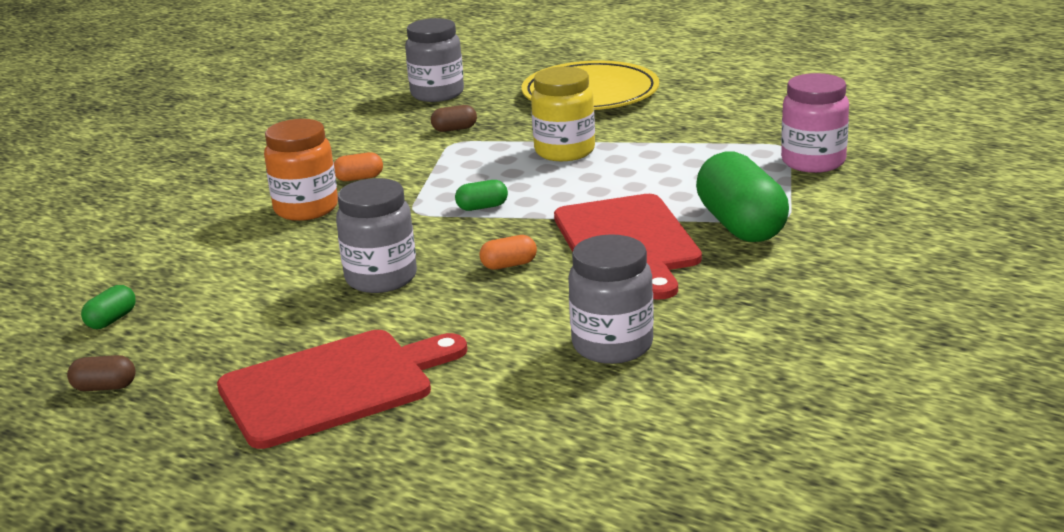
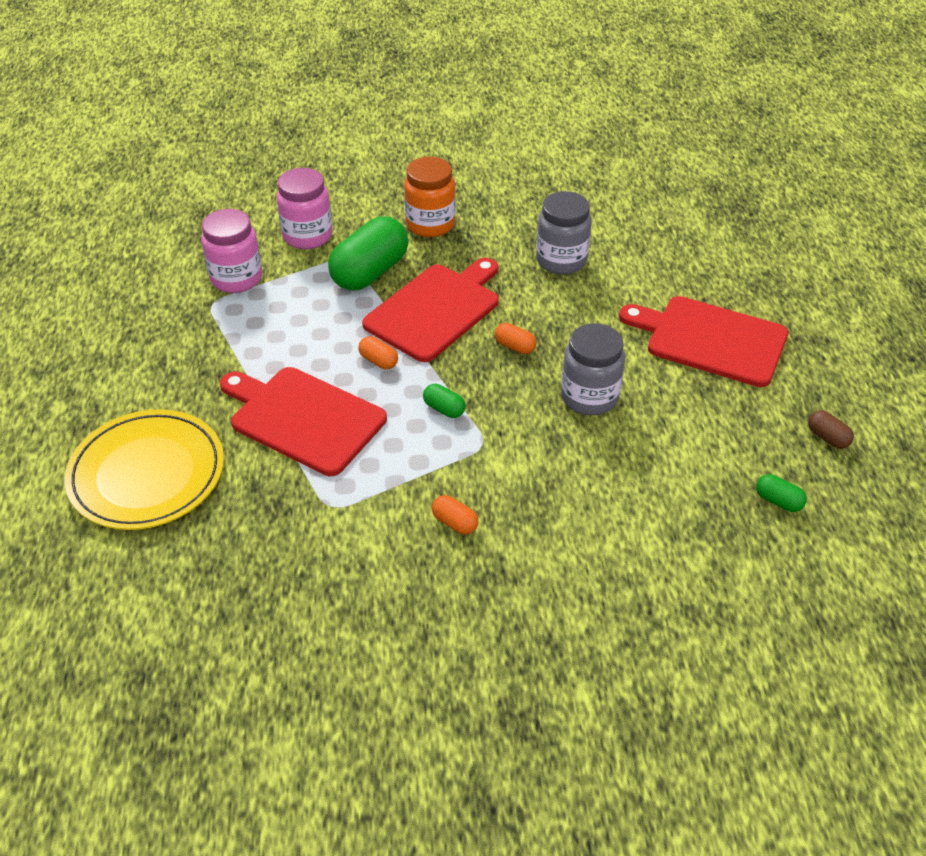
camera: 130 degrees left, 20 degrees up
(112, 320) = (778, 501): green capsule -> green capsule turned 45 degrees clockwise
(306, 209) = (536, 517): orange jar -> orange jar (430, 224)
(437, 94) = (210, 604): grey jar -> none
(454, 129) = (300, 525): brown capsule -> none
(564, 151) = (303, 418): yellow jar -> red cutting board
(590, 196) = (378, 361): none -> orange capsule
(855, 209) = (307, 236): none -> pink jar

